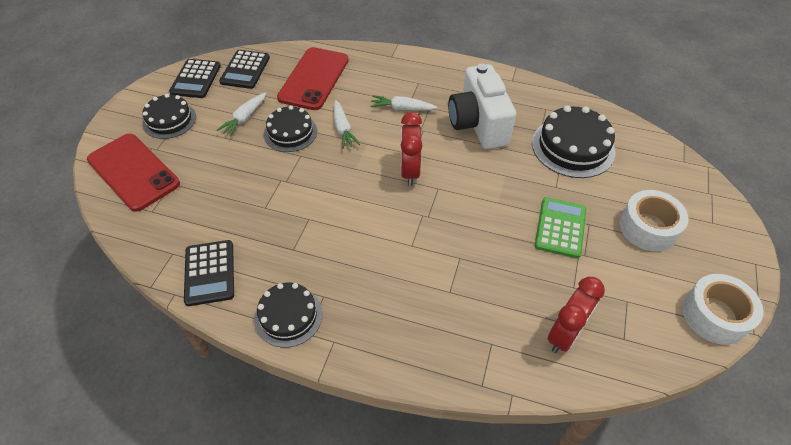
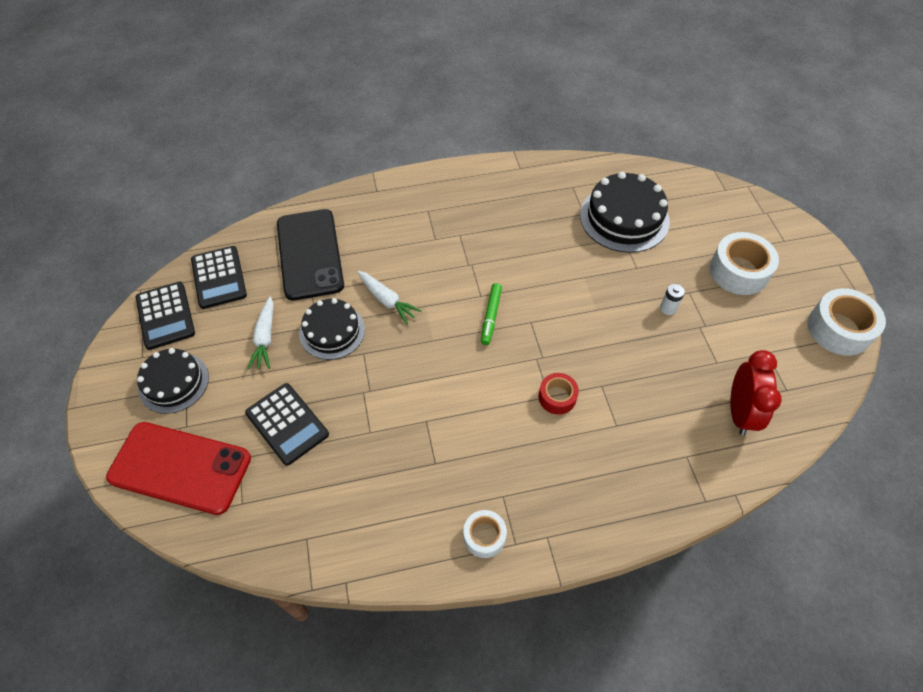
camera: 30 degrees left, 5 degrees up
(209, 273) = (366, 537): black calculator -> black calculator (287, 424)
(288, 316) = (484, 536): black cake -> white tape
(314, 79) = (310, 254): red phone -> black phone
(402, 108) = (432, 248): white carrot -> none
(410, 171) = (491, 316): red clock -> green marker
(417, 249) = (557, 397): none -> red tape
(478, 124) = (521, 233): white camera -> none
(560, 227) = (668, 308): green calculator -> white battery

